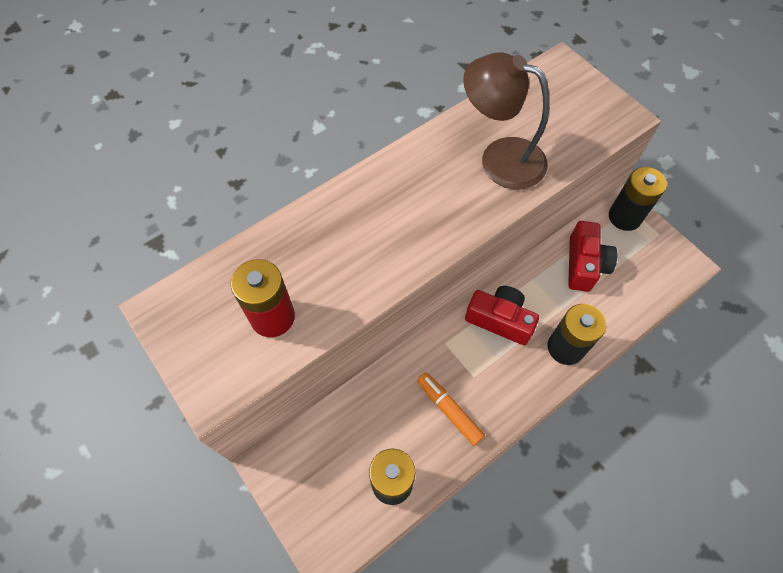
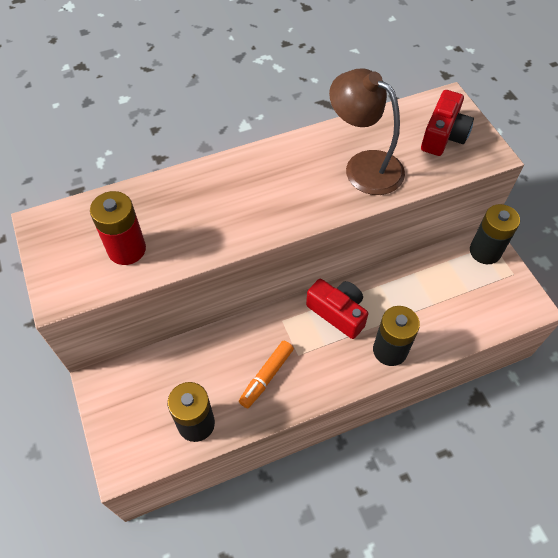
camera: 15 degrees right, 5 degrees down
(449, 410) = (266, 376): orange marker -> orange marker turned 120 degrees counterclockwise
(584, 264) = (432, 284): red camera -> red camera (443, 135)

